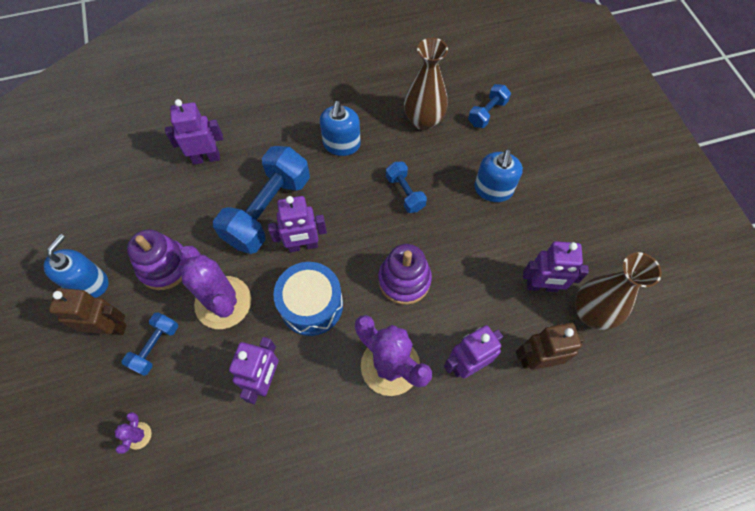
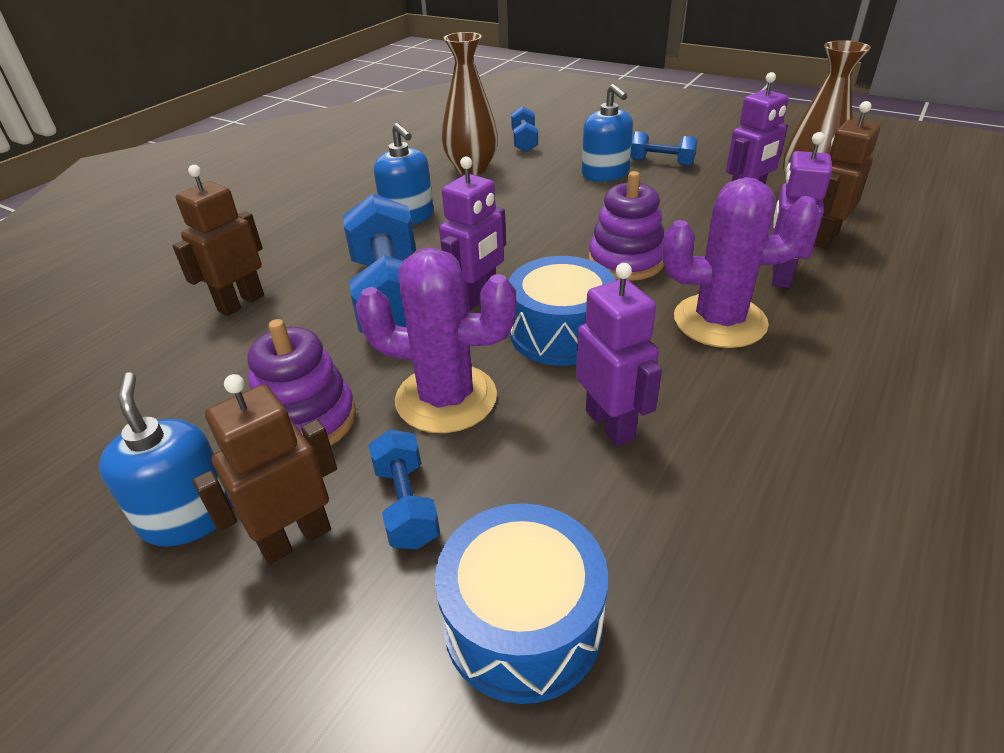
camera: 40 degrees left, 25 degrees down
(138, 435) = (523, 623): purple cactus -> blue drum
(206, 158) = (241, 303): purple robot -> brown robot
(405, 193) = (528, 213): blue dumbbell -> blue dumbbell (661, 162)

